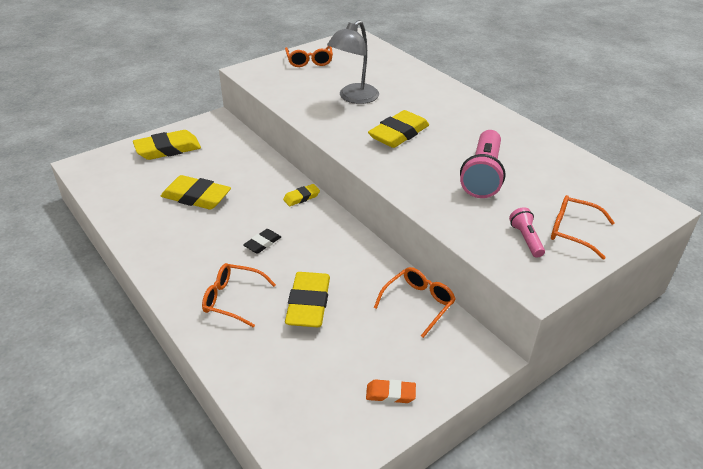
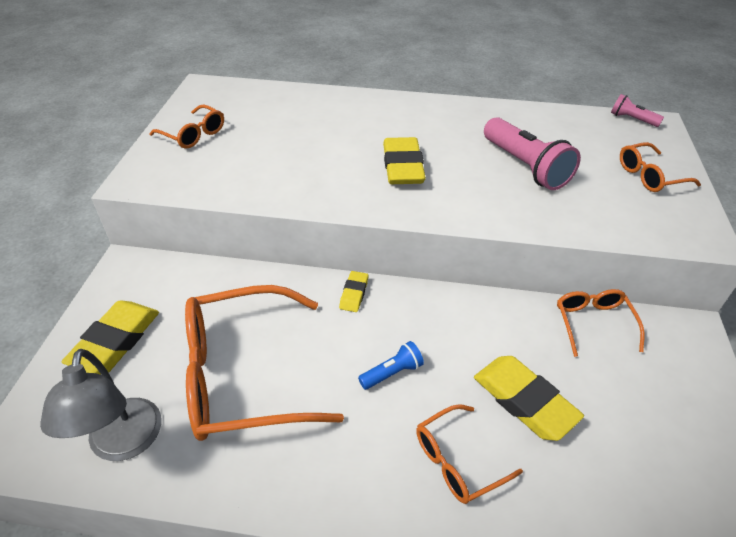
camera: 45 degrees left, 5 degrees up
(196, 197) = (242, 375): yellow eraser -> orange glasses
(262, 243) = (392, 373): black eraser -> blue flashlight
(353, 98) = (304, 152): grey lamp -> grey lamp (123, 444)
(390, 394) = (700, 426): orange eraser -> none
(526, 239) = (638, 204): pink flashlight -> pink flashlight (632, 119)

